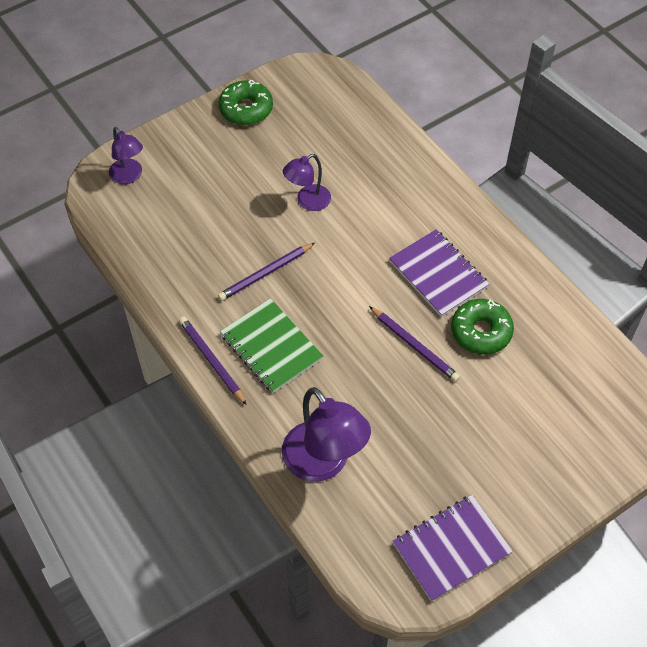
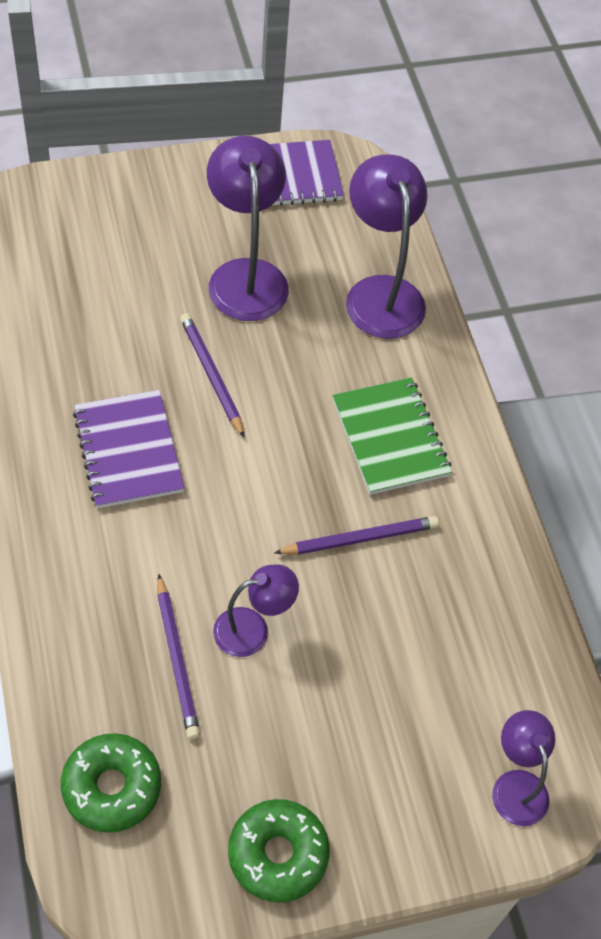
camera: 165 degrees left, 0 degrees up
(212, 361) = (471, 448): purple pencil -> purple pencil (176, 659)
(433, 436) = (246, 275): none -> purple lamp
(481, 332) = (120, 362): green donut -> green donut (112, 787)

